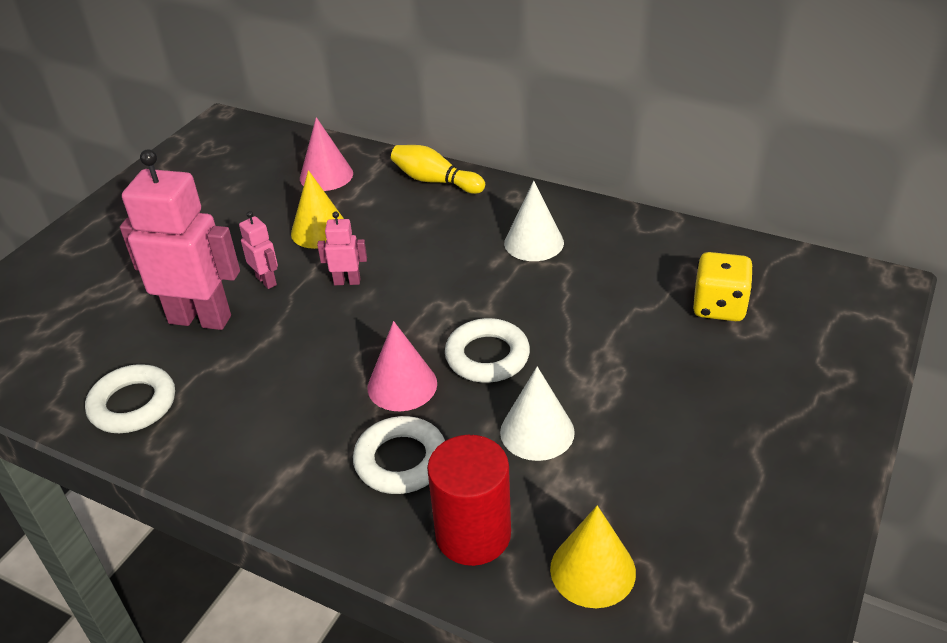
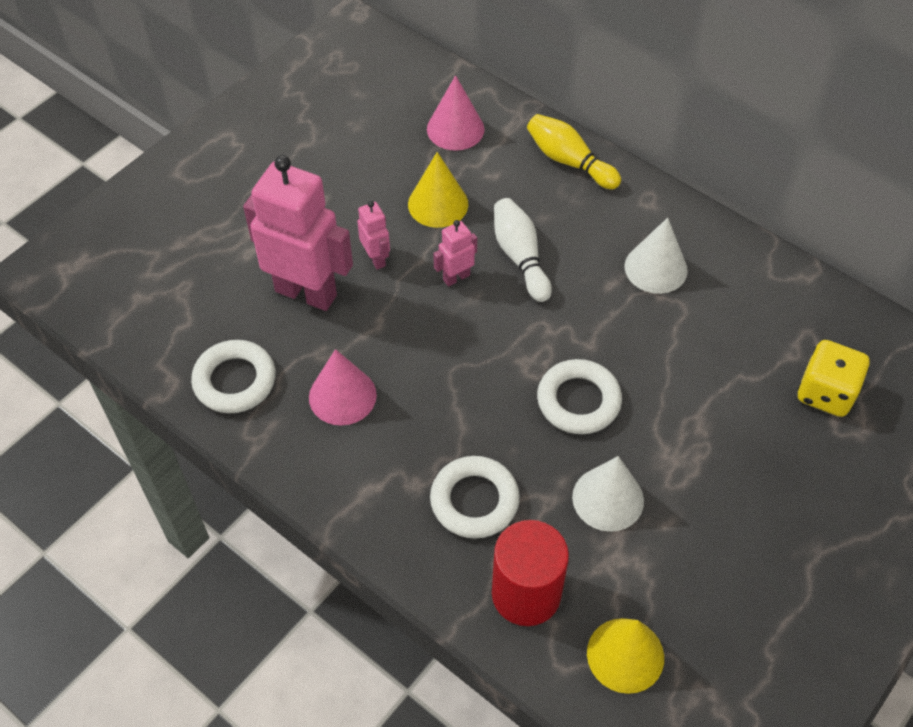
camera: 10 degrees right, 15 degrees up
(347, 281) = (456, 277): pink robot -> pink robot turned 45 degrees counterclockwise
(402, 385) = (490, 416): pink cone -> pink cone (342, 396)
(405, 256) = (520, 257): none -> white bowling pin

